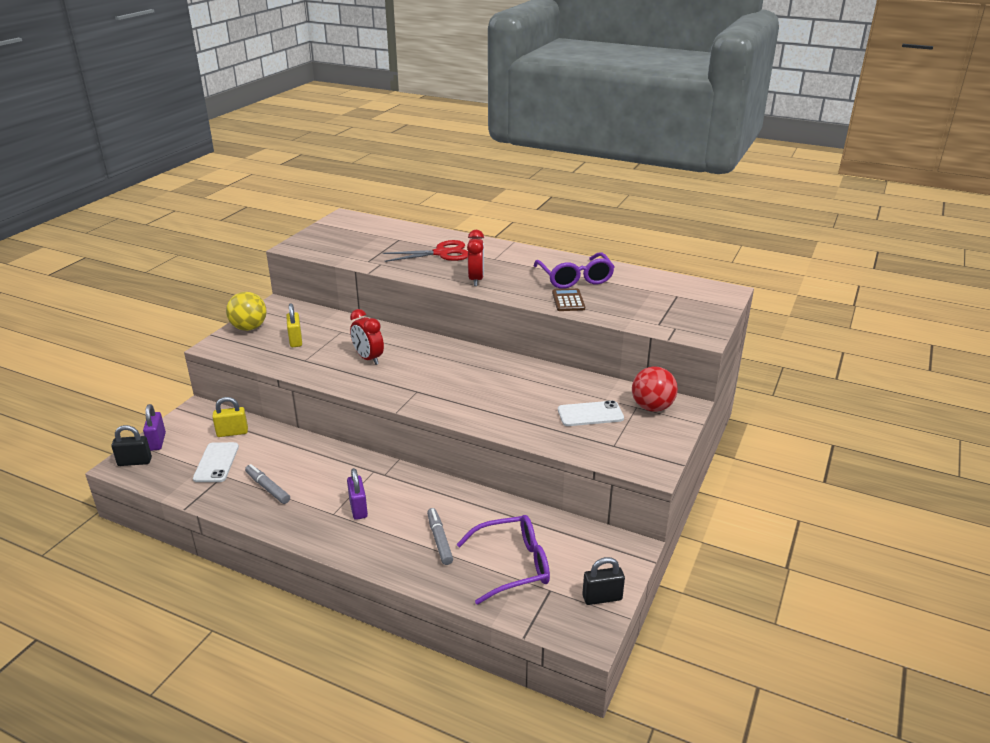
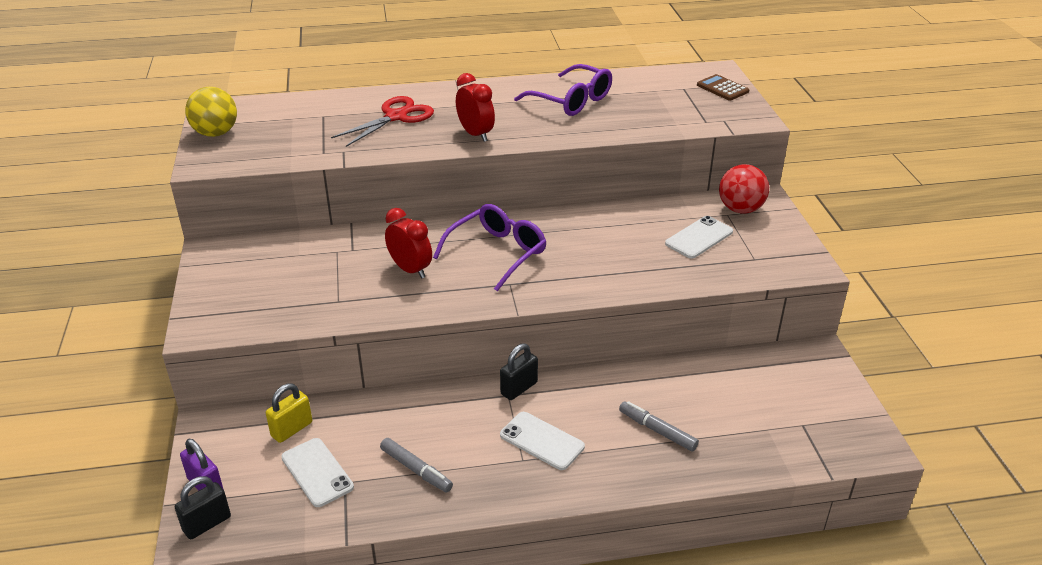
camera: 35 degrees left, 5 degrees up
(249, 328) = (213, 290): yellow ball -> yellow ball (216, 133)
(267, 488) = (416, 470): grey marker -> grey marker turned 150 degrees counterclockwise
(295, 340) = (295, 283): yellow padlock -> none
(358, 508) = (542, 441): purple padlock -> white phone
(368, 358) = (410, 270): red clock -> red clock turned 150 degrees counterclockwise
(513, 565) = (748, 419): purple glasses -> purple glasses (497, 253)
(568, 301) = (596, 126): brown calculator -> brown calculator (722, 88)
(602, 598) = (848, 408): black padlock -> black padlock (519, 388)

